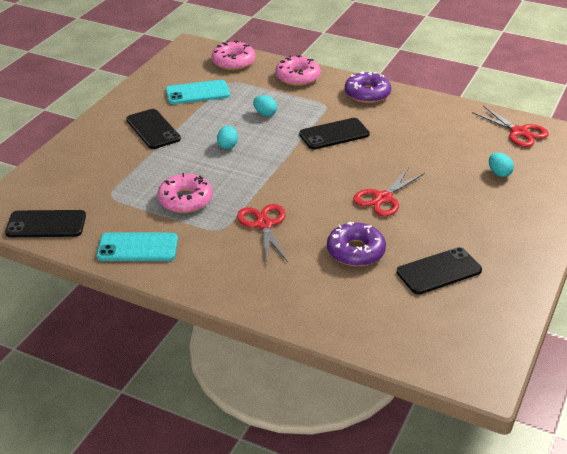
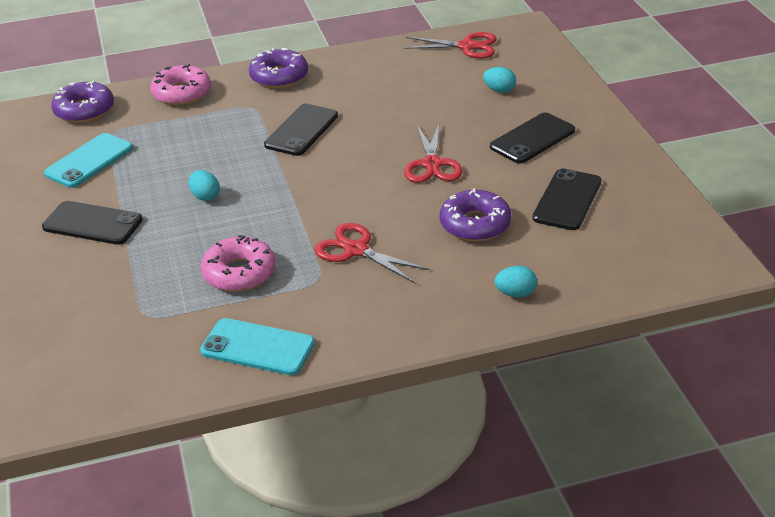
camera: 40 degrees left, 0 degrees up
(46, 224) = (113, 388): black phone -> black phone (532, 139)
(137, 247) = (257, 347): turquoise phone -> turquoise phone turned 60 degrees clockwise
(233, 62) = (84, 110): pink donut -> purple donut
(265, 114) = (200, 145): turquoise egg -> turquoise egg (515, 293)

